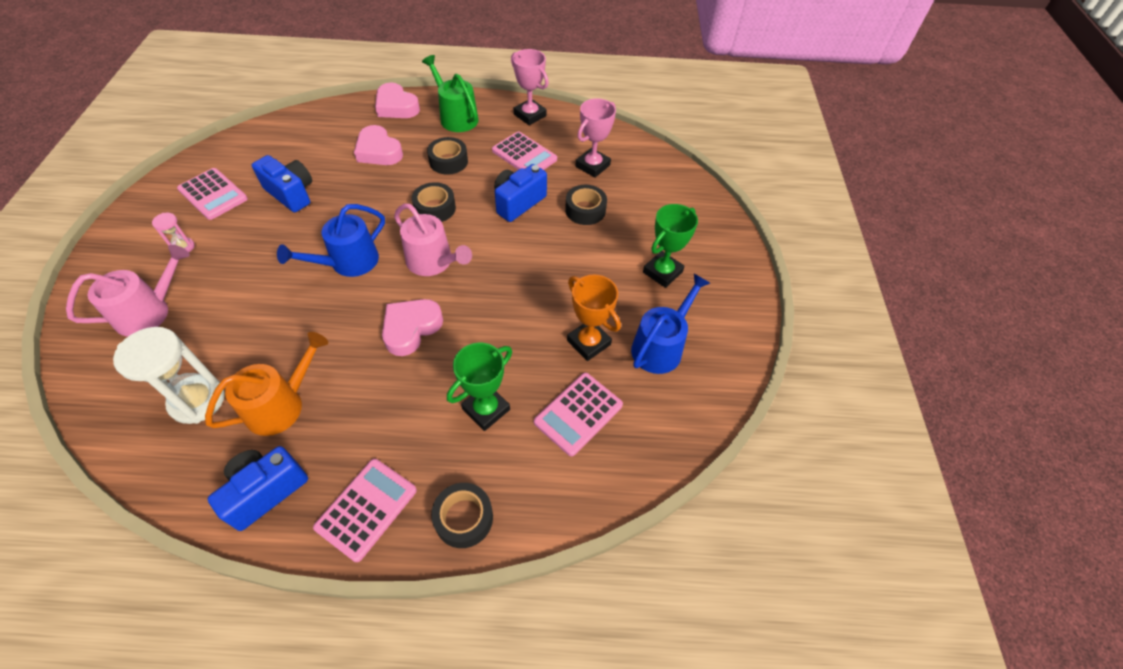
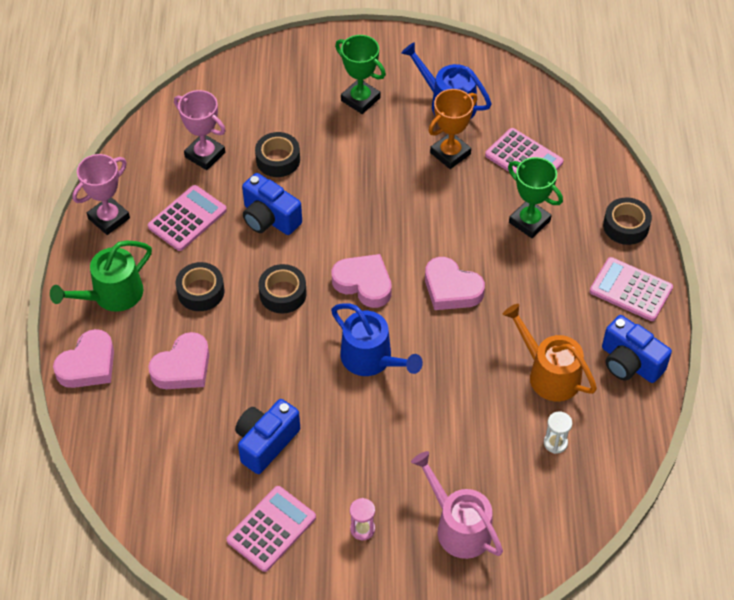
camera: 90 degrees left, 0 degrees up
(197, 400) = (555, 443): white hourglass -> white hourglass, size x0.48
(433, 262) = (364, 283): pink watering can -> pink heart

